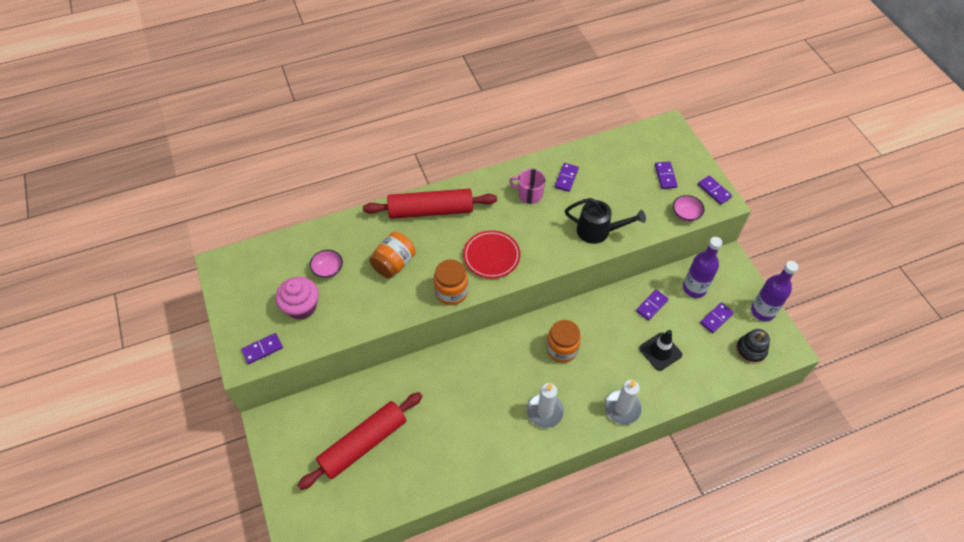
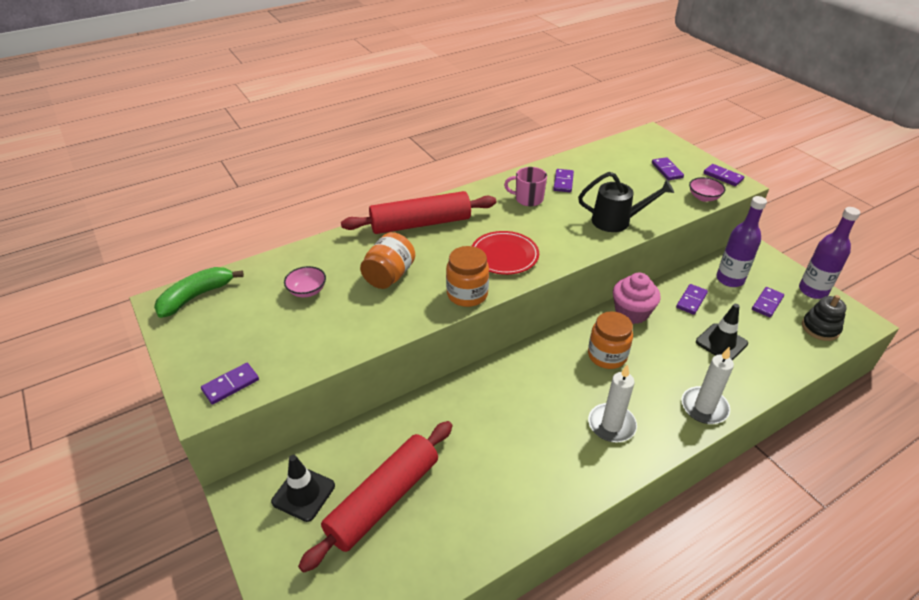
camera: 10 degrees left, 15 degrees down
(244, 262) = (196, 296): none -> green banana
(301, 307) = (278, 332): pink cupcake -> pink cupcake (631, 312)
(309, 429) = (303, 493): none -> black traffic cone

